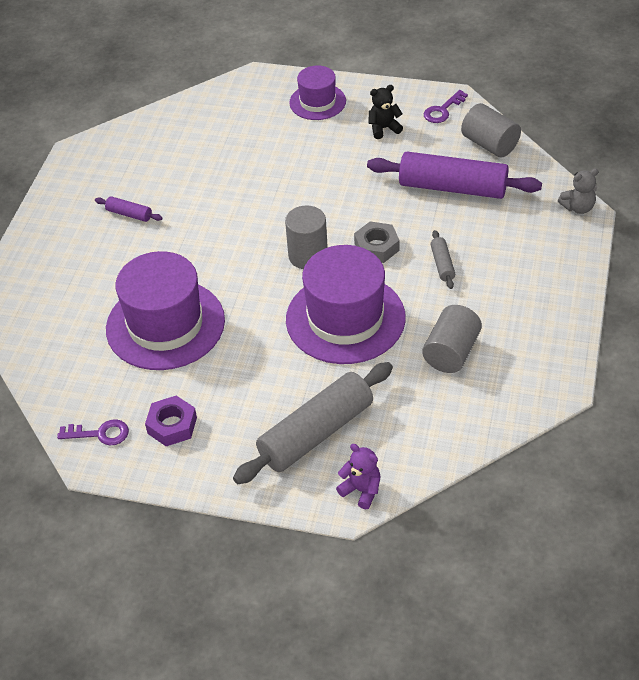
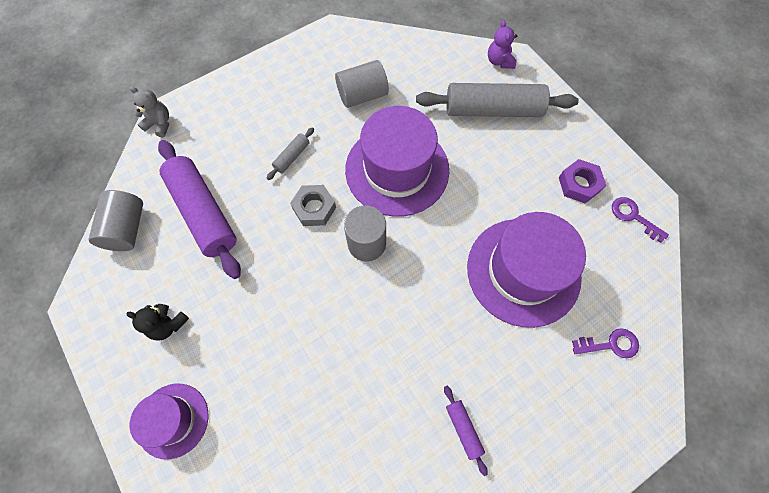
camera: 140 degrees left, 20 degrees up
(442, 110) = (104, 299): purple key -> purple key (610, 344)

